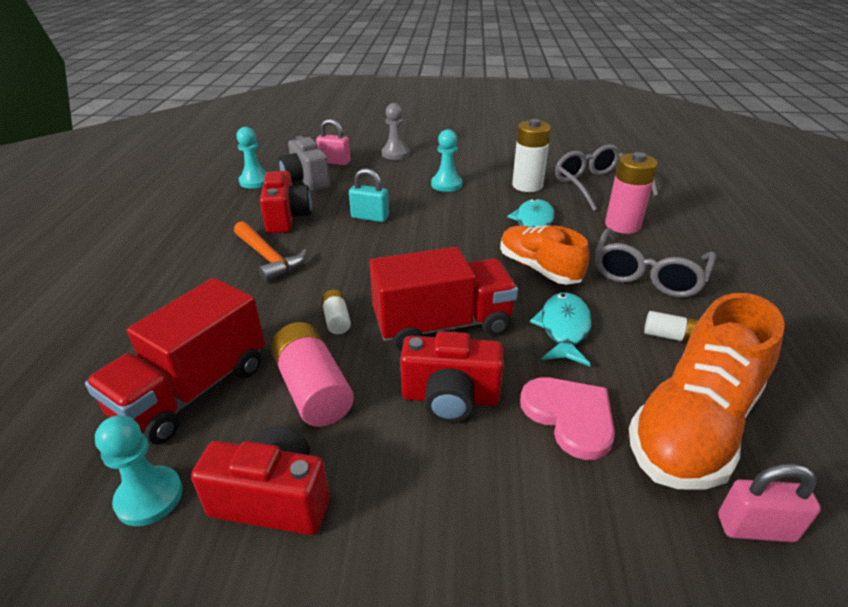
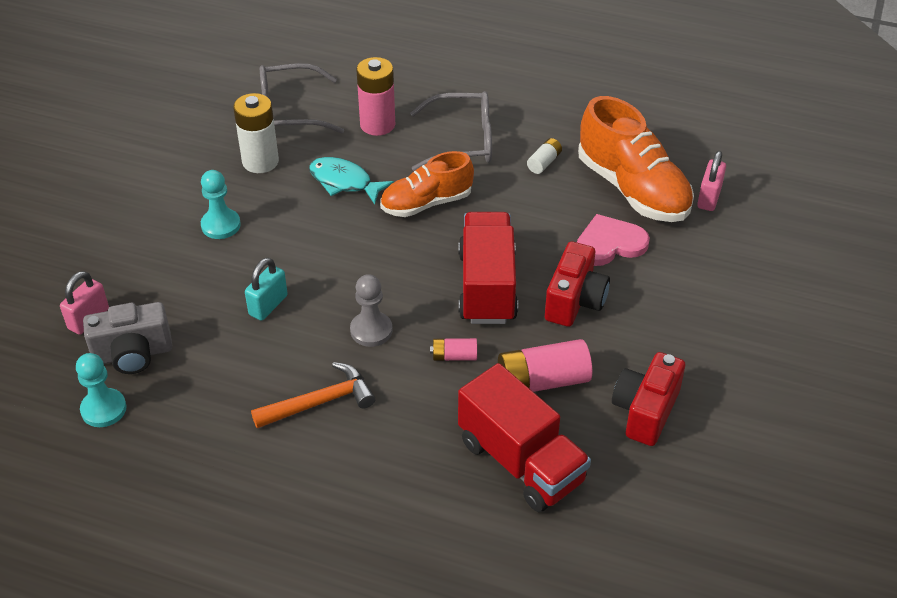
camera: 75 degrees left, 10 degrees up
(149, 497) = (628, 482): turquoise pawn -> none
(287, 218) = (232, 380): red camera -> none
(336, 319) = (454, 356): white battery -> pink battery
(395, 154) = (100, 253): grey pawn -> grey pawn (371, 330)
(564, 329) = (516, 215): turquoise fish -> none
(647, 275) = (463, 141): grey glasses -> grey glasses turned 45 degrees counterclockwise

